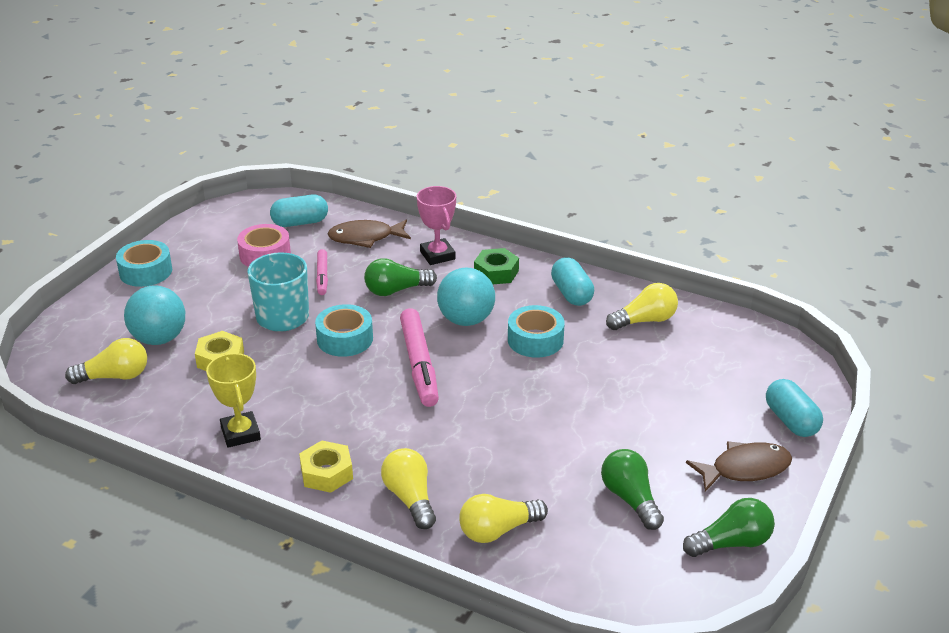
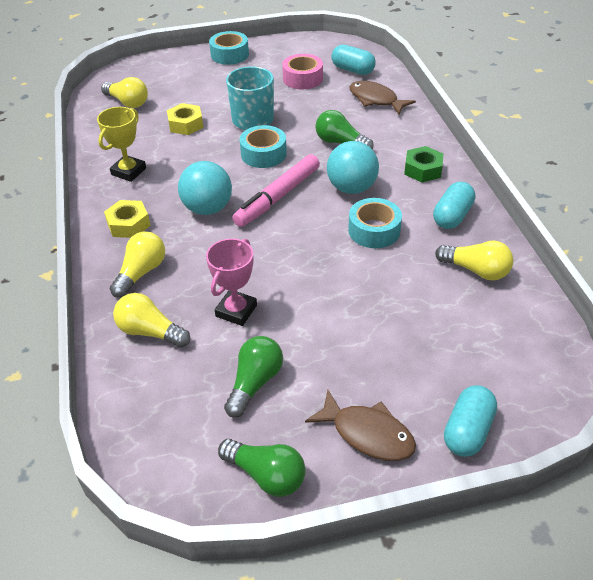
camera: 50 degrees right, 10 degrees up
(159, 339) = (177, 95): turquoise ball -> turquoise ball (207, 208)
(322, 276) = (312, 109): pink marker -> none
(437, 255) = (402, 136): pink trophy -> pink trophy (236, 311)

